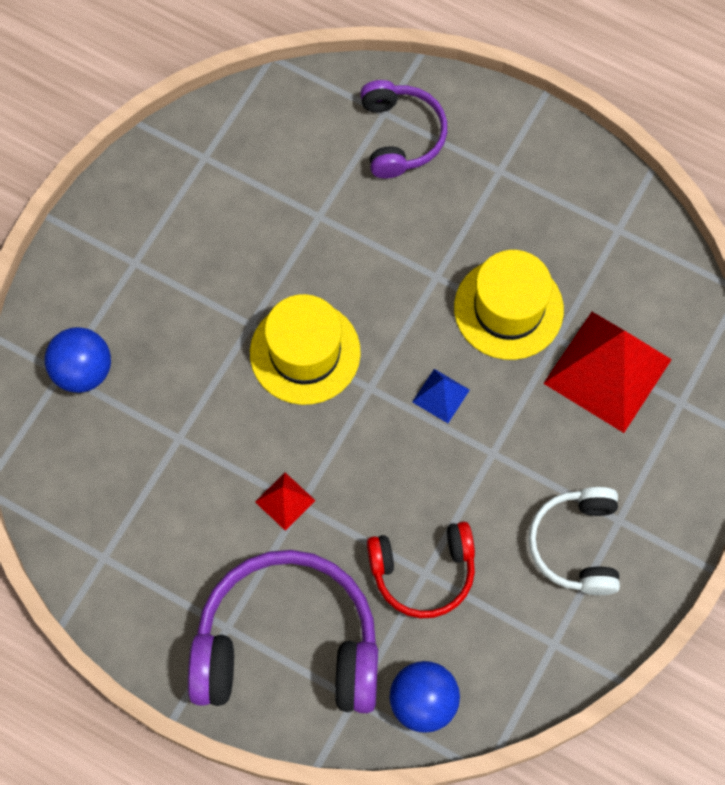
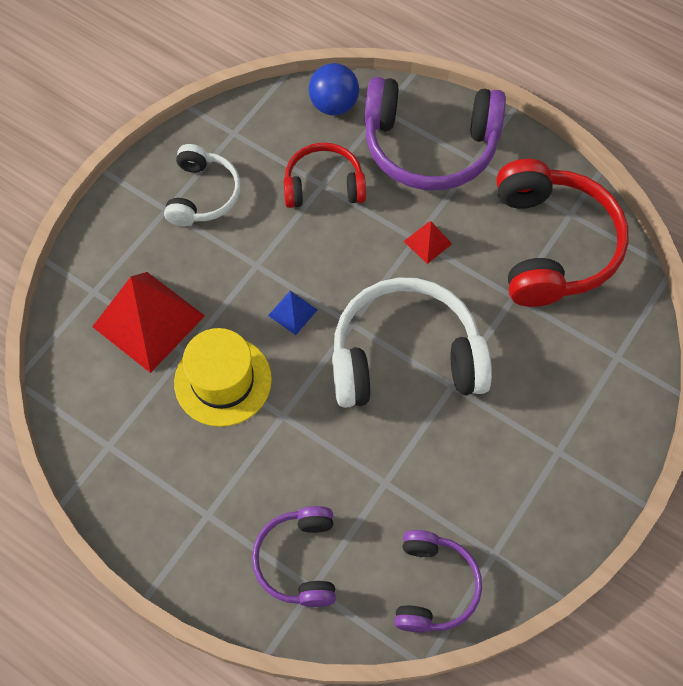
camera: 175 degrees left, 5 degrees down
(83, 371) = (598, 357): blue ball -> none
(130, 510) = (551, 245): none -> red headphones
(265, 123) = (433, 586): none -> purple headphones
(305, 352) = (405, 357): yellow hat -> white headphones

